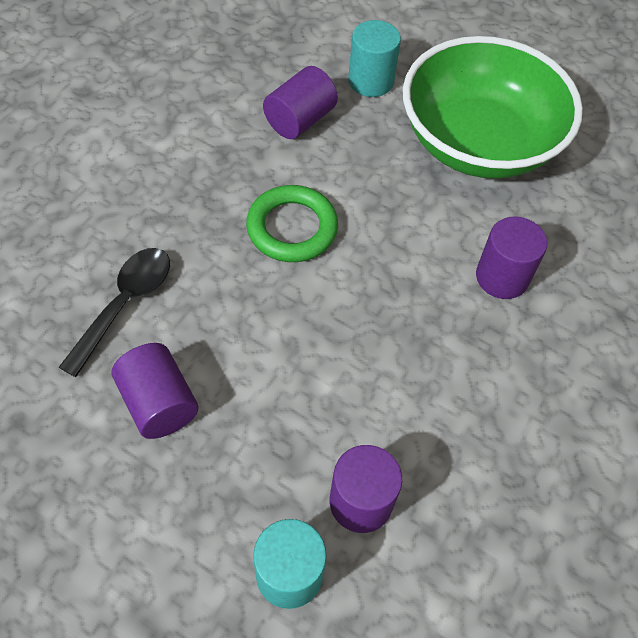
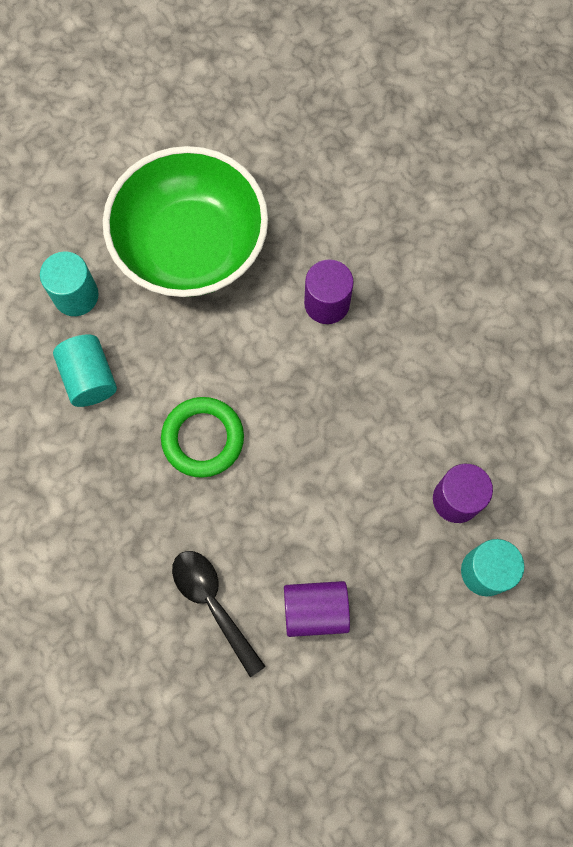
camera: 60 degrees left, 15 degrees up
(300, 120) = (89, 378): purple cylinder -> turquoise cylinder

